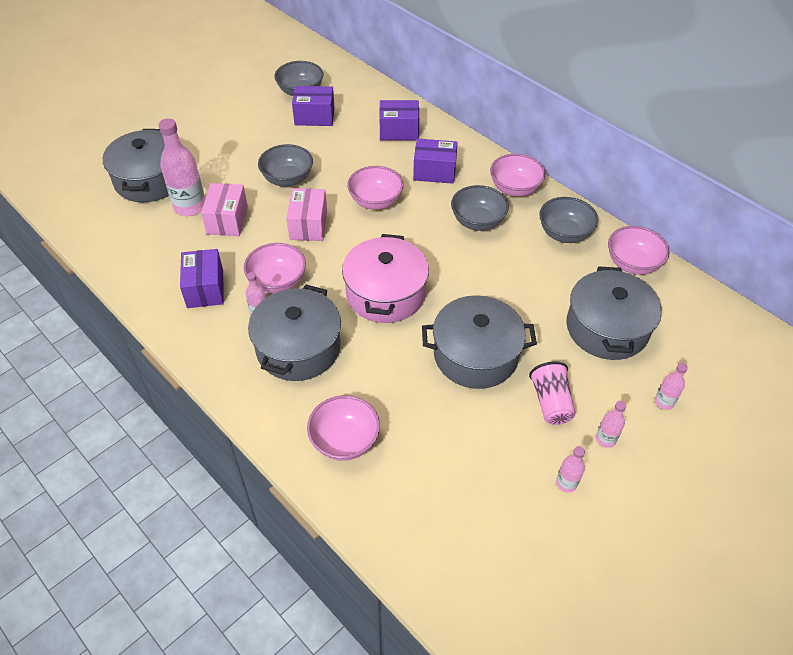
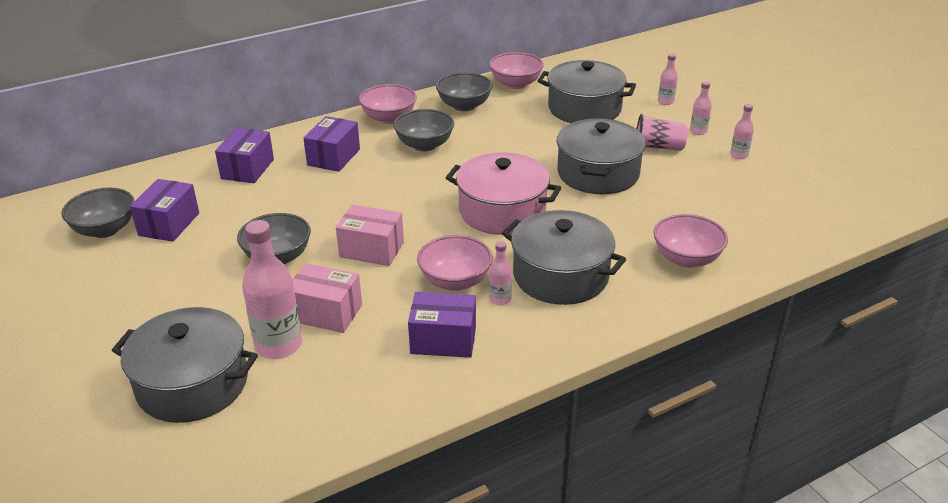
camera: 75 degrees left, 15 degrees down
(375, 201) = (358, 199): pink bowl -> none

